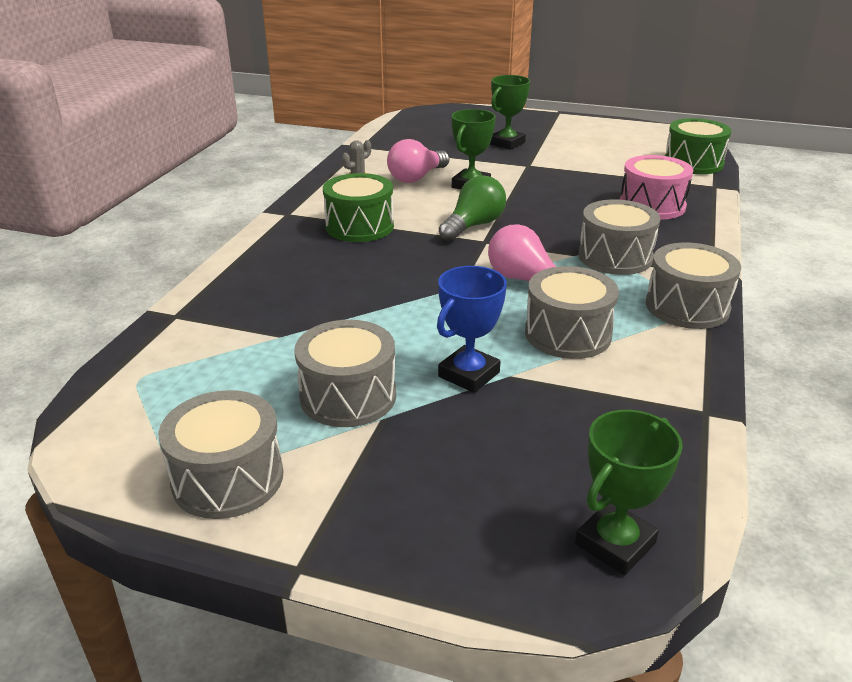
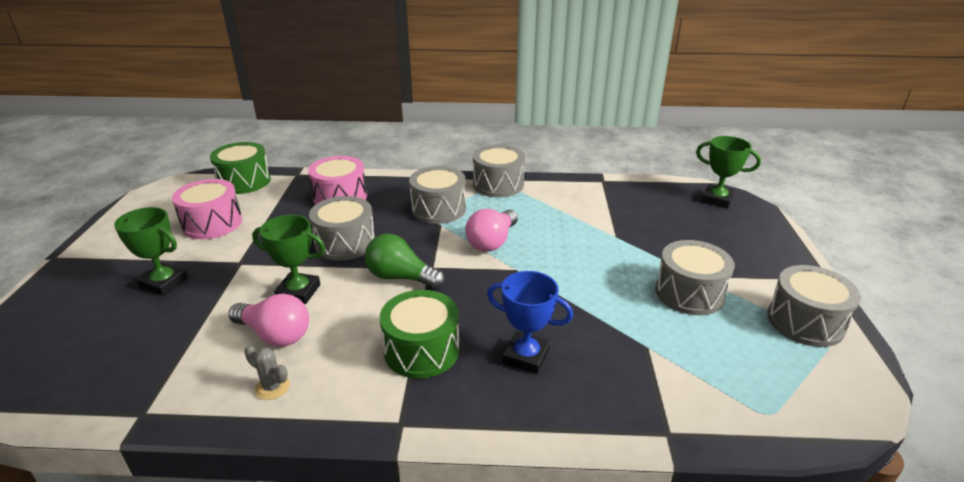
camera: 105 degrees left, 0 degrees up
(469, 374) = (627, 250): blue trophy -> blue trophy (526, 356)
(567, 334) = (556, 220): grey drum -> grey drum (345, 243)
(601, 154) = (212, 223): none -> pink drum

